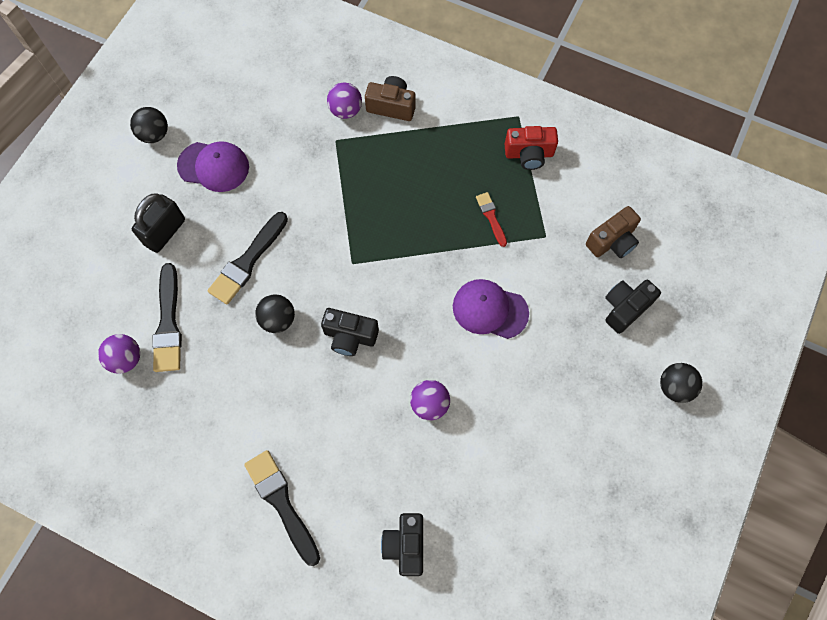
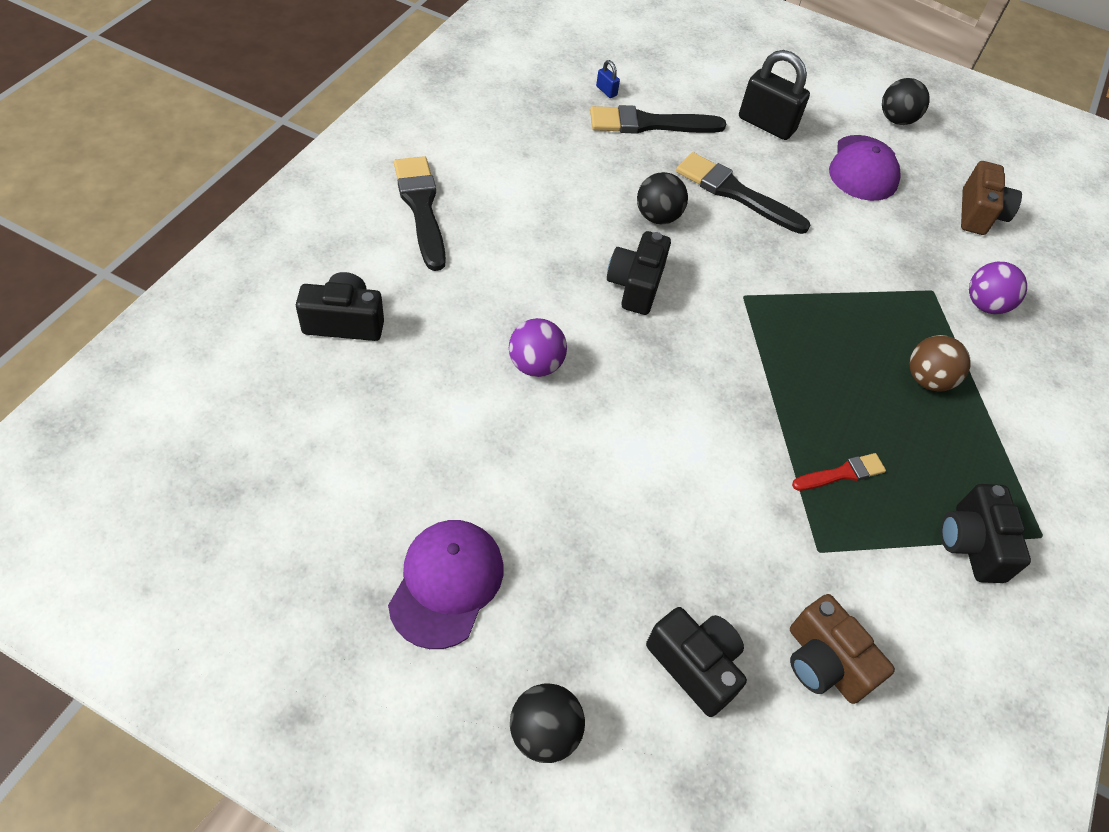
camera: 85 degrees right, 15 degrees down
(126, 359) = (606, 91): purple ball -> blue padlock
(281, 503) = (421, 208): black brush -> black brush turned 75 degrees counterclockwise
(391, 106) = (1008, 360): brown camera -> brown camera (979, 214)
(413, 157) = (927, 379): none -> brown ball
(490, 310) = (682, 454): purple cap -> purple cap (446, 583)
(529, 154) = (971, 544): red camera -> black camera

